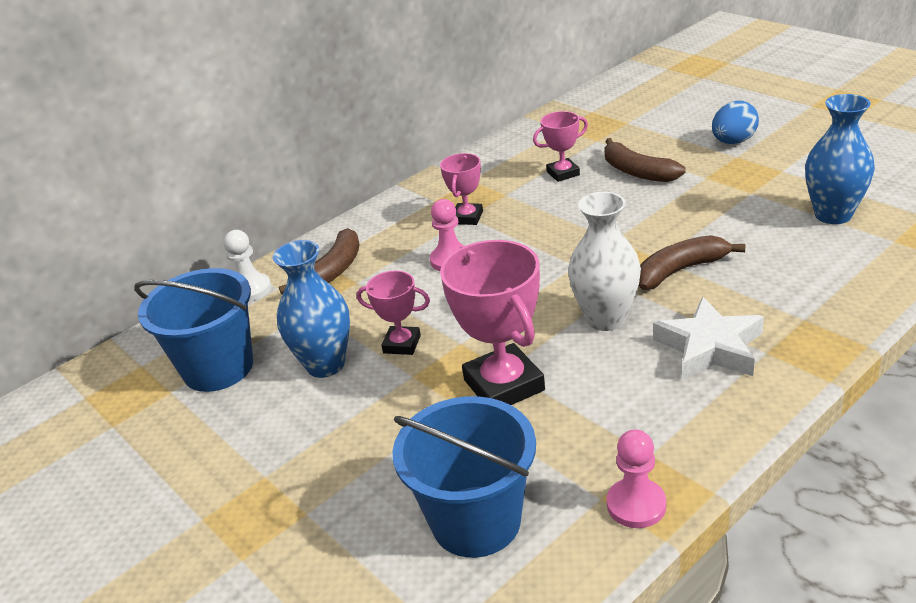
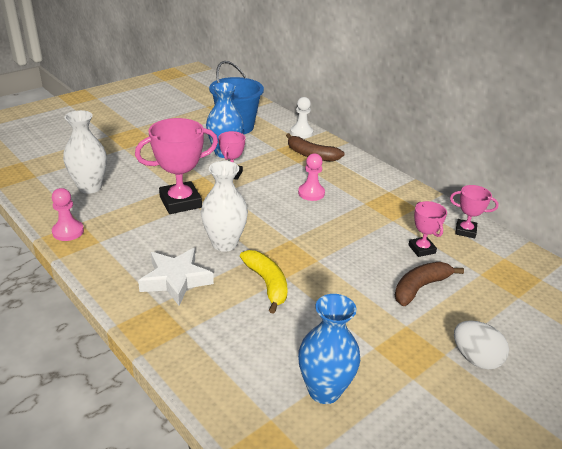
camera: 85 degrees right, 0 degrees up
(467, 217) = (362, 202): pink trophy -> pink trophy (465, 231)
(476, 521) = (90, 187): blue bucket -> white vase
(680, 270) = (267, 284): brown banana -> yellow banana
(733, 142) = (475, 358): blue egg -> white egg

